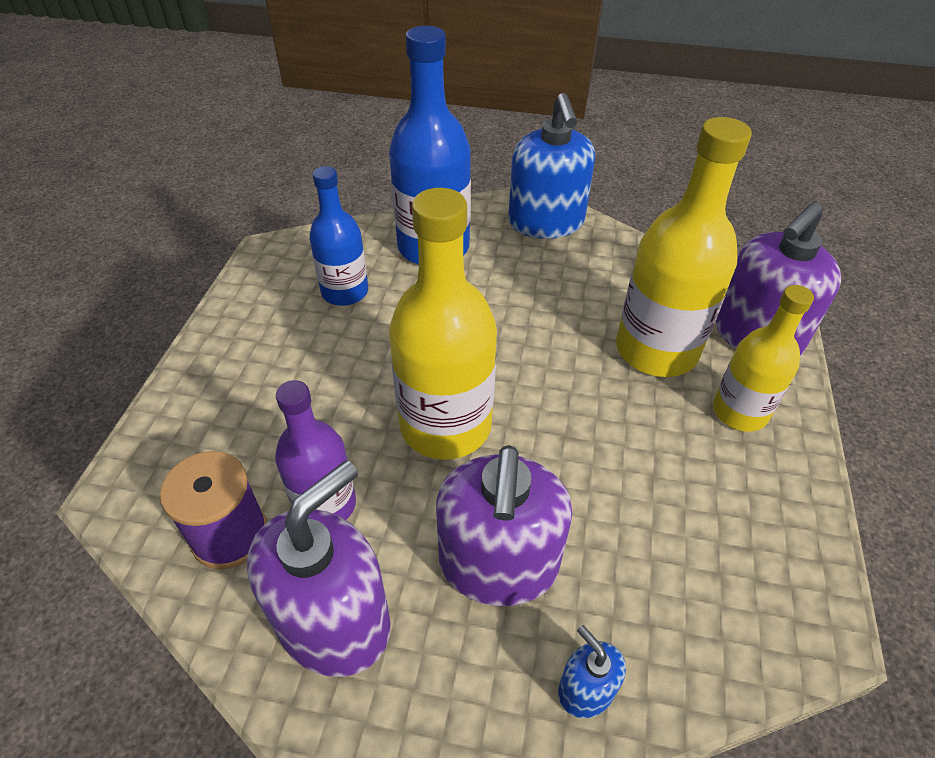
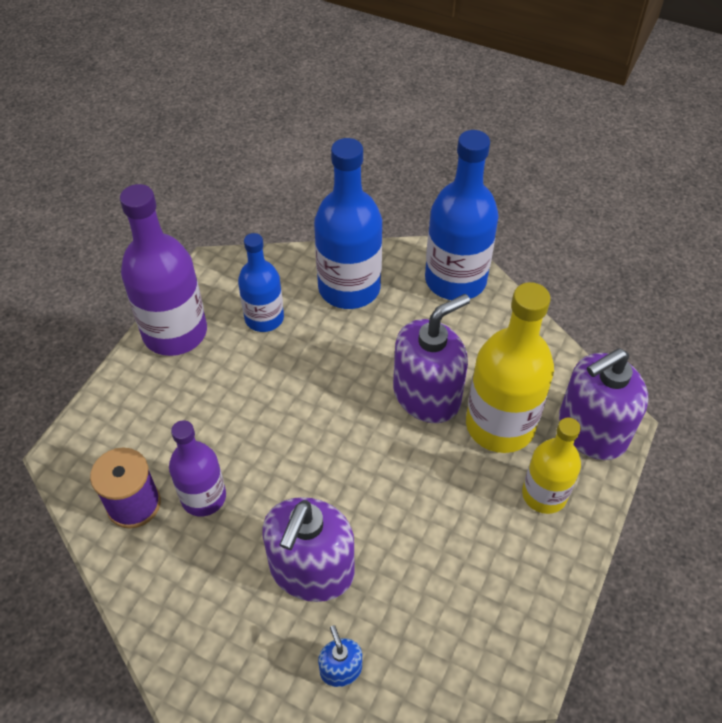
camera: 15 degrees right, 5 degrees up
(239, 325) = (175, 332): none -> purple bottle
(334, 621) = (188, 581): purple soap dispenser -> purple soap dispenser (427, 395)
(445, 425) = (308, 454): yellow bottle -> none
(546, 222) = (455, 280): blue soap dispenser -> blue bottle

